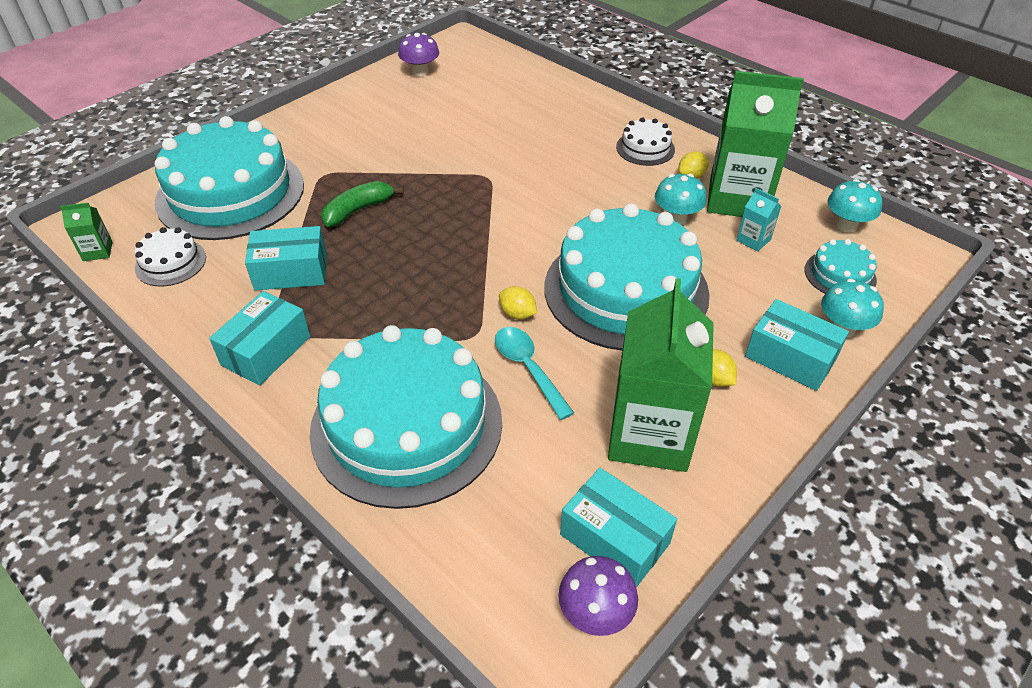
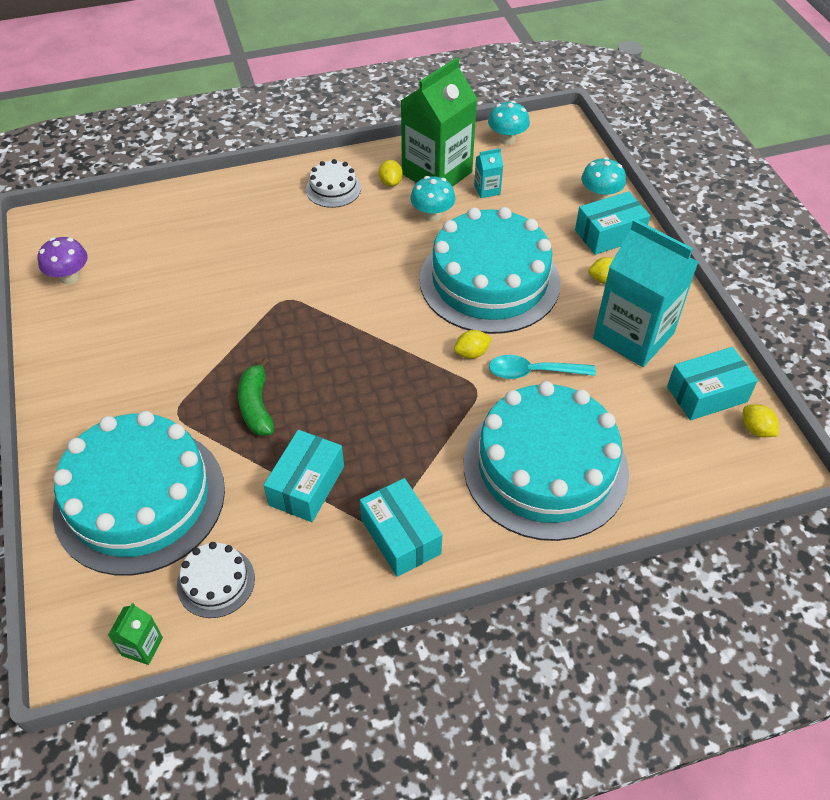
camera: 60 degrees left, 5 degrees up
(595, 613) = (756, 429): purple mushroom -> yellow lemon
(650, 435) = (633, 336): green carton -> turquoise carton
(840, 275) = (551, 170): turquoise cake -> none

